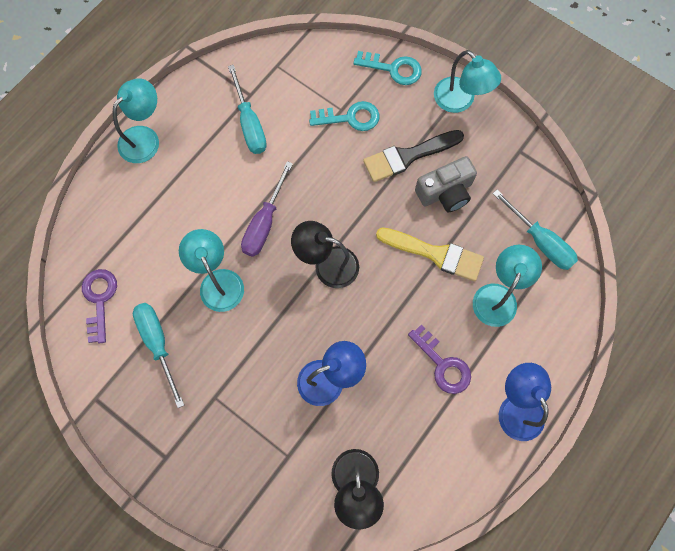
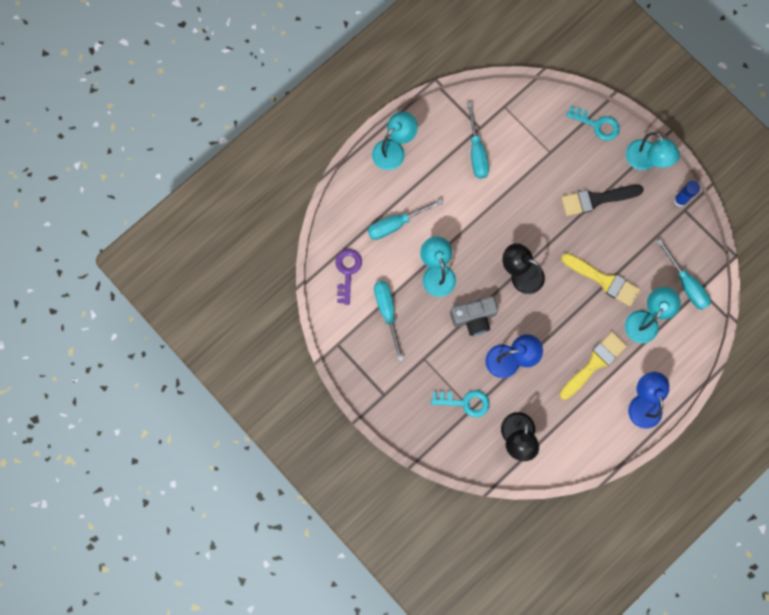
camera: 10 degrees right, 5 degrees up
(157, 228) = (396, 224): none -> turquoise screwdriver
(264, 223) = (477, 234): purple screwdriver -> none
(350, 118) = (556, 160): turquoise key -> turquoise key (465, 402)
(442, 364) = (594, 363): purple key -> yellow brush
(445, 192) = (620, 233): grey camera -> grey camera (473, 318)
(511, 140) = (680, 200): none -> blue glue stick

